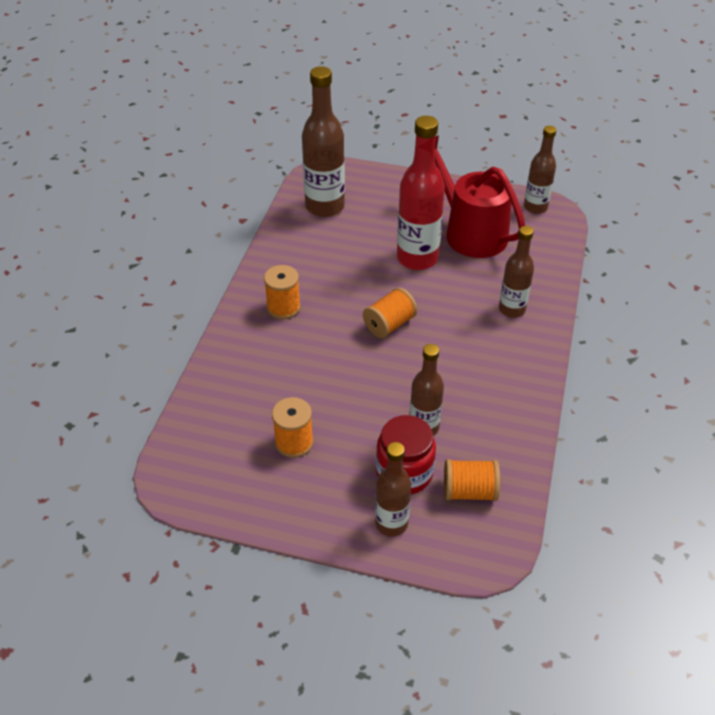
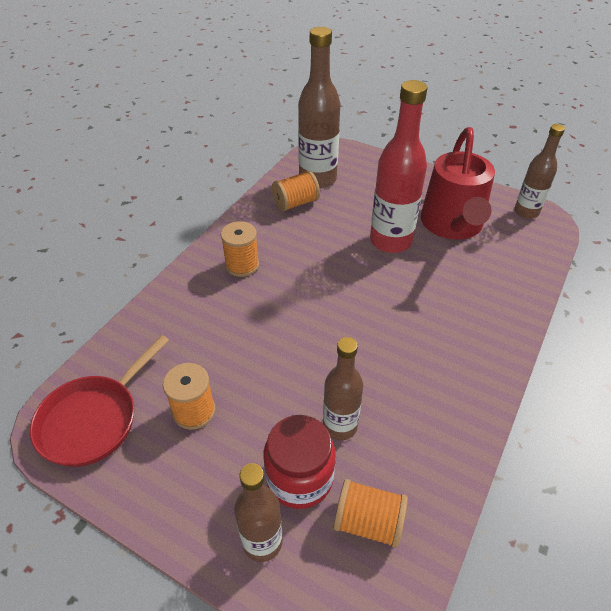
camera: 15 degrees right, 0 degrees up
(207, 468) = (93, 420): none -> red pan
(389, 324) = (340, 302): orange spool -> orange spool (296, 203)
(470, 232) = (452, 225): red watering can -> red watering can turned 150 degrees counterclockwise
(512, 309) = (476, 311): brown bottle -> none

